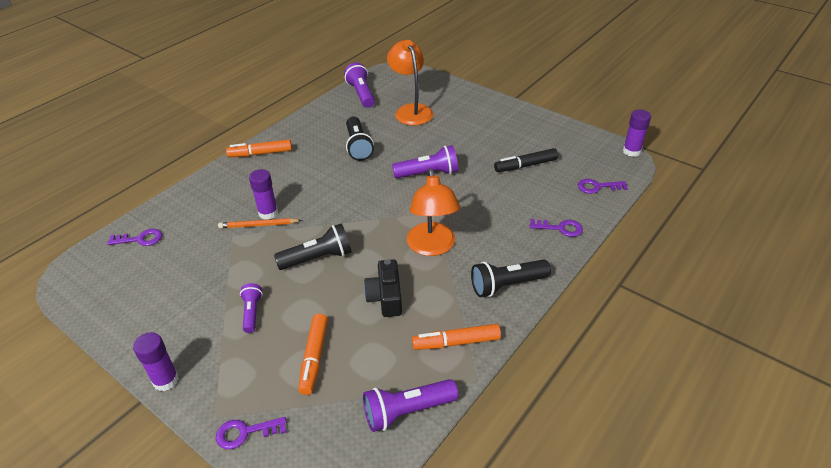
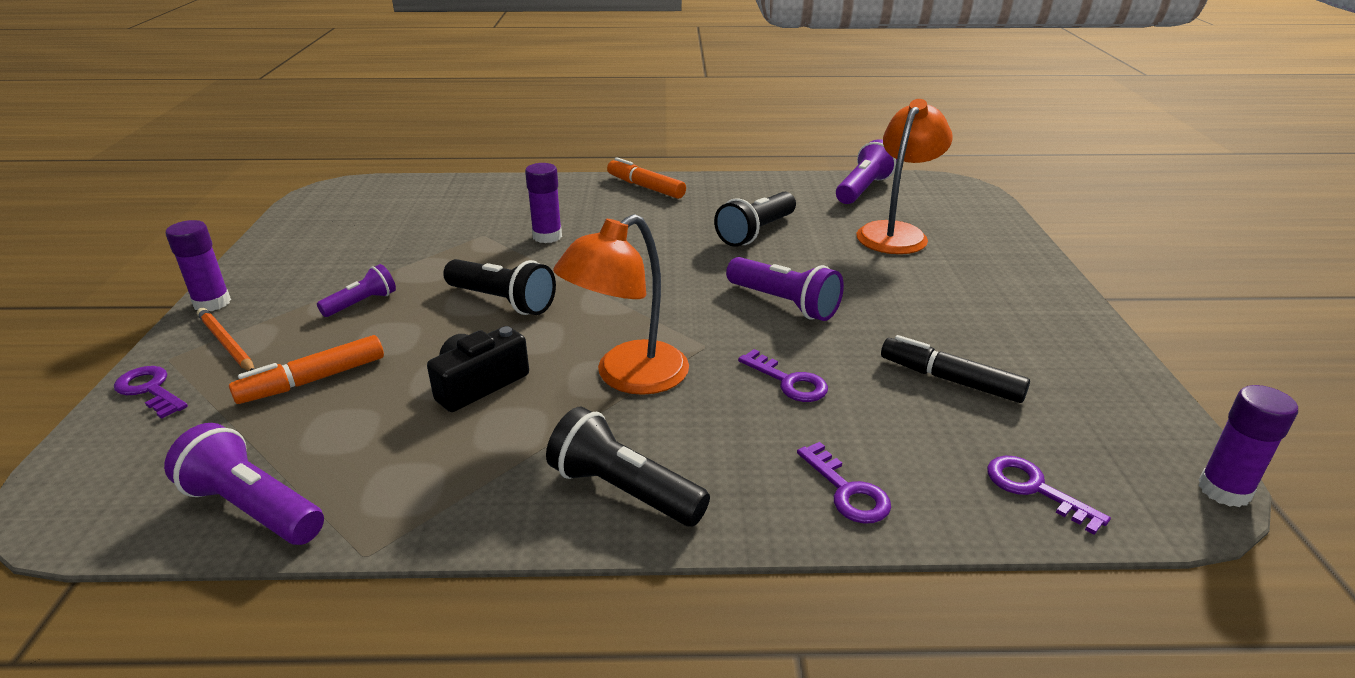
camera: 50 degrees right, 10 degrees down
(140, 239) = (422, 195): purple key -> purple key (788, 381)
(259, 225) = (519, 241): orange pencil -> orange pencil (227, 343)
(456, 342) = (437, 493): orange marker -> none

